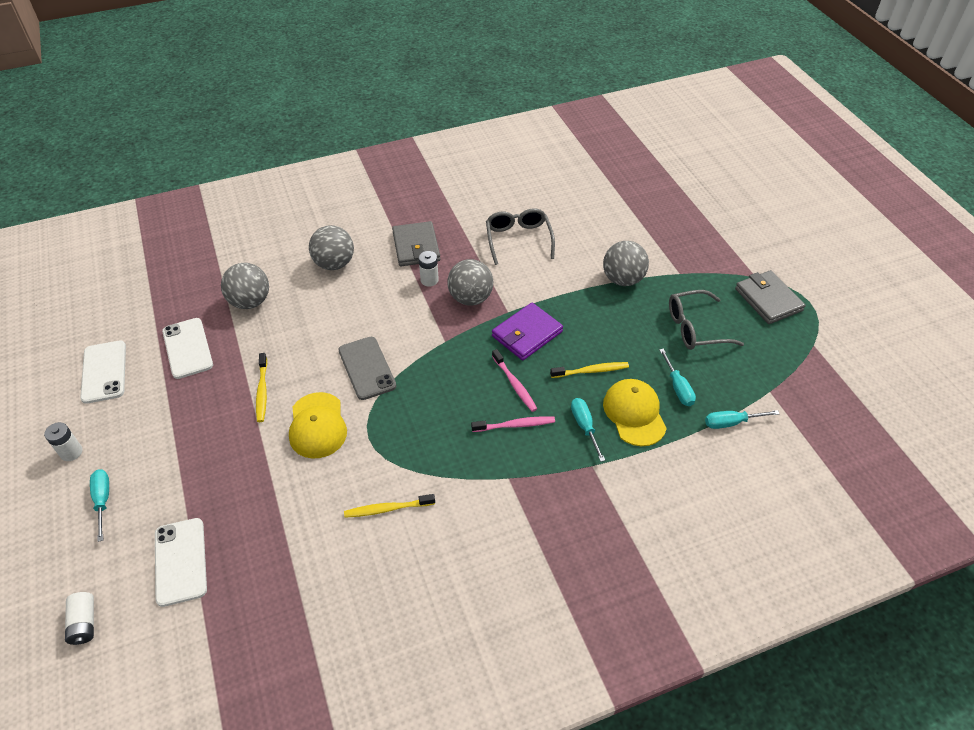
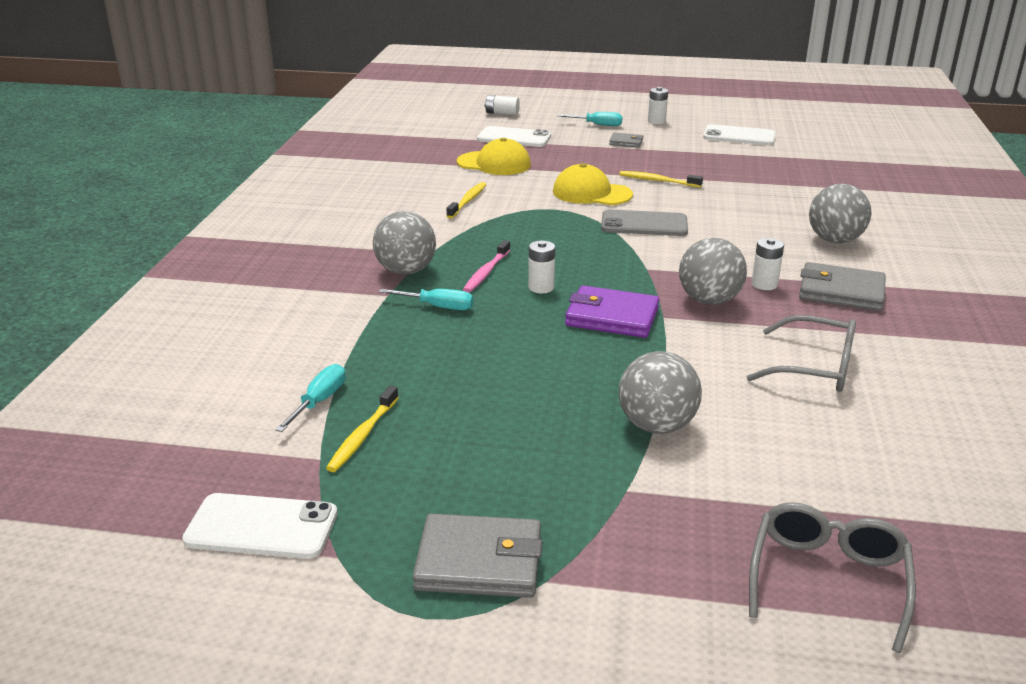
camera: 120 degrees right, 20 degrees down
(158, 452) = (626, 142): none -> grey wallet
(187, 348) = (744, 163): white phone -> white phone (261, 527)
(250, 302) = (794, 193): grey ball -> grey ball (406, 271)
(514, 384) = (541, 287): pink toothbrush -> white battery
(527, 334) = (612, 317): purple wallet -> purple wallet turned 60 degrees counterclockwise
(591, 371) = (509, 337): yellow toothbrush -> yellow toothbrush (362, 436)
(634, 413) = (416, 341): yellow cap -> yellow cap (494, 163)
(677, 387) = (416, 386): turquoise screwdriver -> none
(695, 328) = (496, 448): grey glasses -> grey glasses (827, 579)

